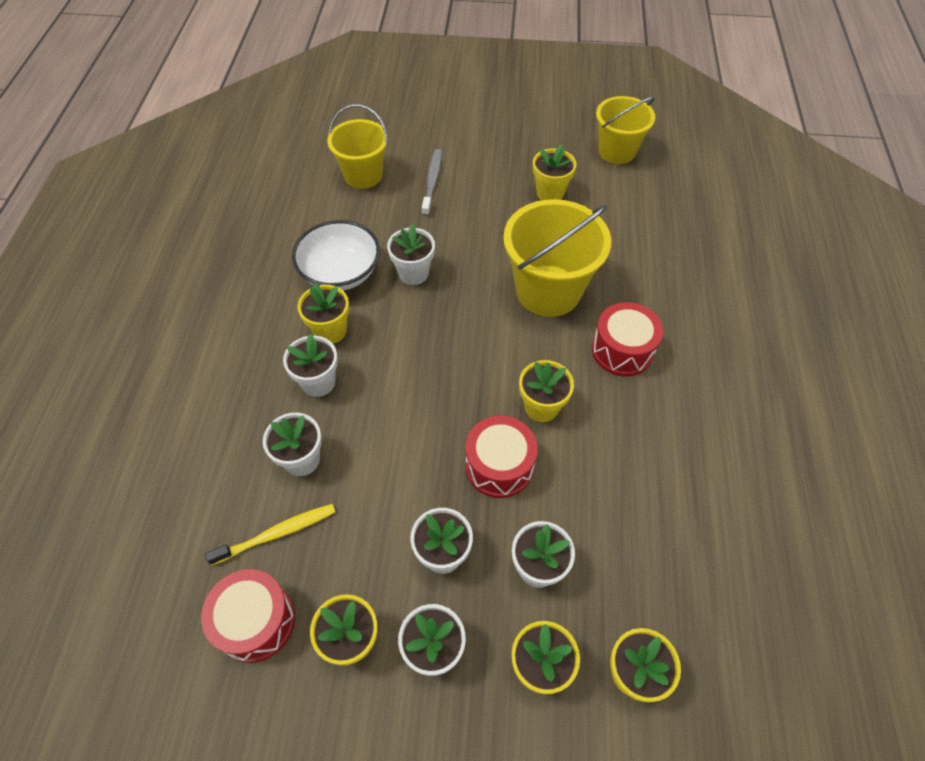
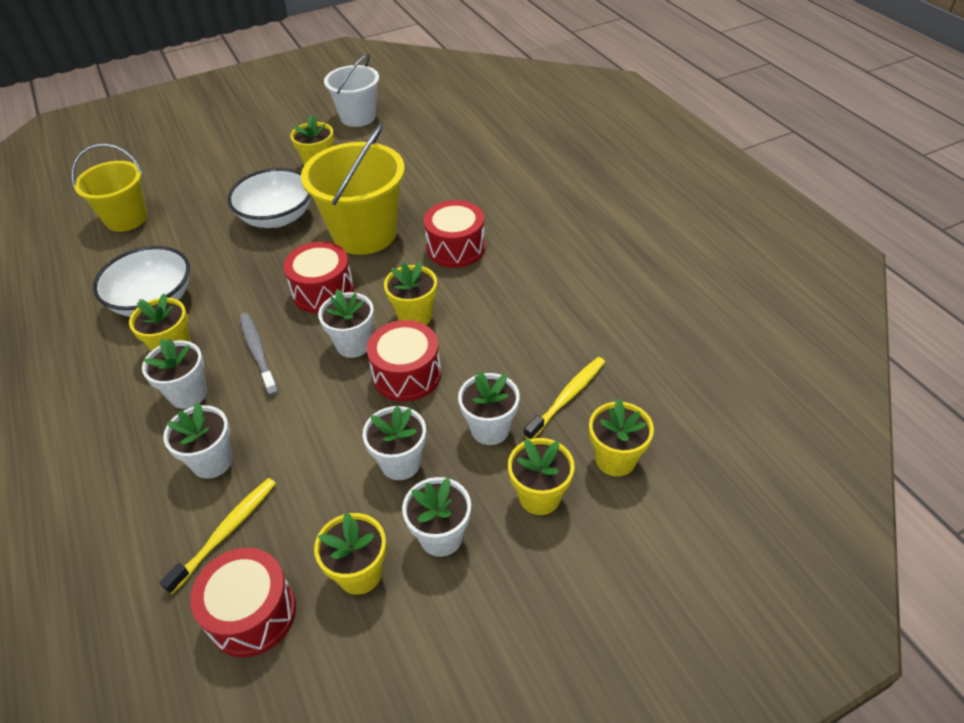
camera: 30 degrees left, 10 degrees down
(413, 273) = (229, 271): white flower pot -> white flower pot (353, 344)
(432, 182) = (201, 198): grey toothbrush -> grey toothbrush (258, 352)
(478, 336) = (323, 291): none -> red drum
(483, 234) = (277, 217): none -> white bowl
(616, 151) = (358, 117): yellow bucket -> white bucket
(628, 578) = (567, 397): none -> yellow toothbrush

